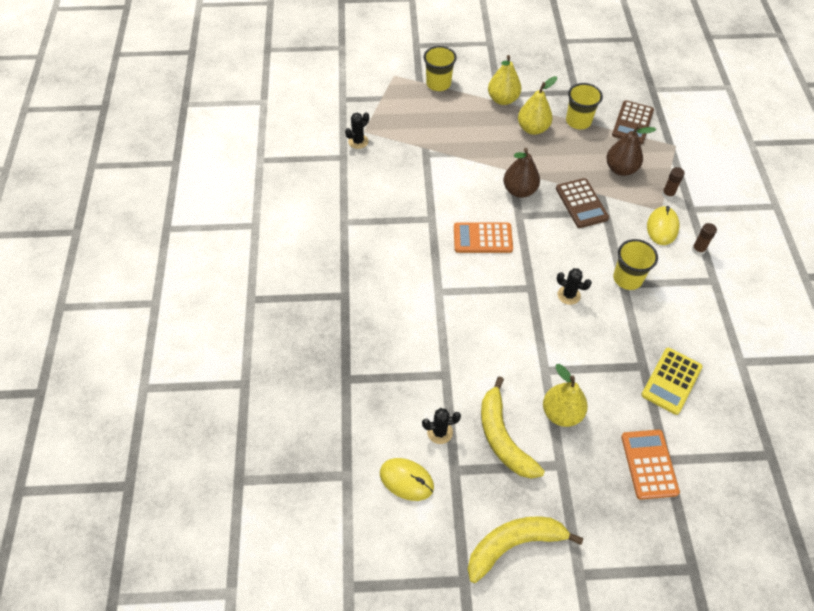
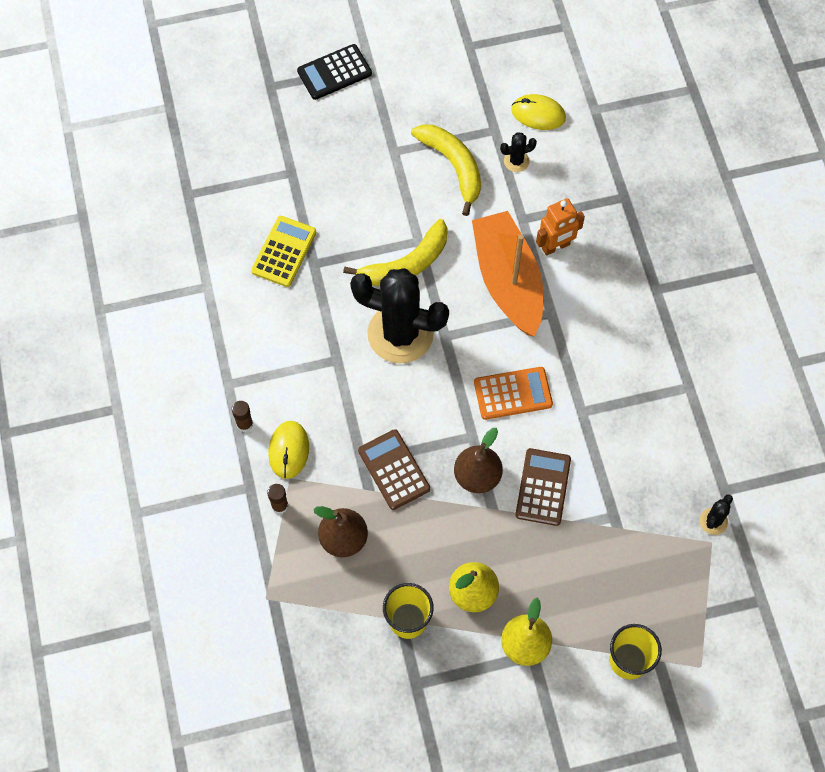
camera: 170 degrees right, 10 degrees up
(421, 344) = (555, 246): none -> orange robot
(470, 322) = (507, 281): none -> orange boat
(514, 544) = (430, 79): yellow banana -> yellow banana (406, 264)
(561, 413) = (397, 199): yellow pear -> none
(568, 295) = (400, 334): black cactus -> black cactus, size x2.44
(620, 573) = (334, 72): none -> black calculator
(627, 278) = (332, 368): yellow cup -> none
(632, 123) = (328, 632): brown calculator -> brown calculator (543, 487)
(649, 464) = (308, 165): orange calculator -> none

